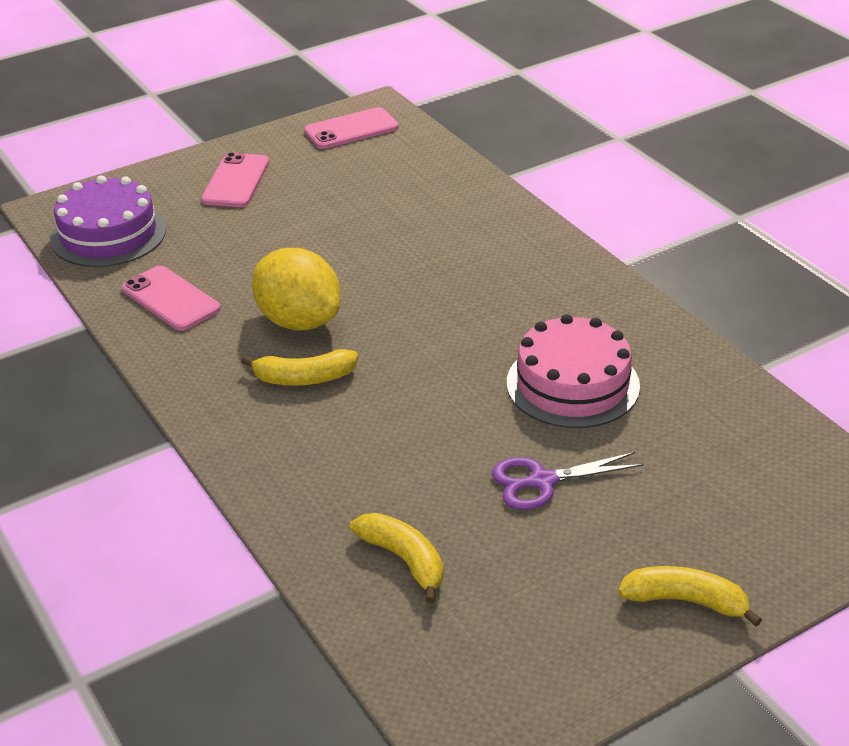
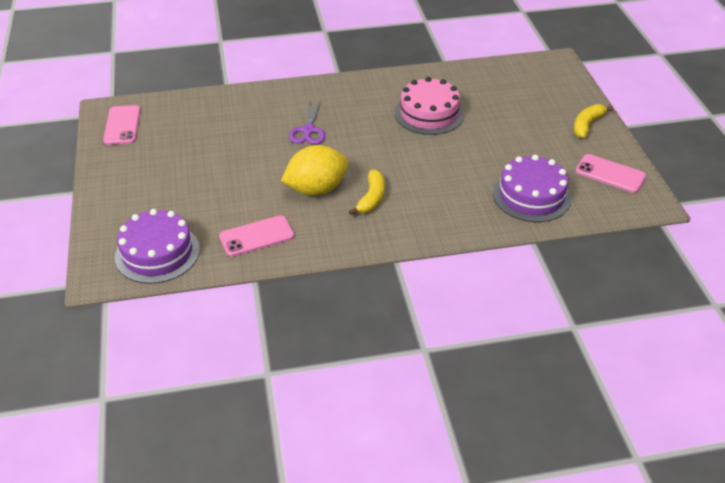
camera: 70 degrees left, 5 degrees up
(236, 181) = (141, 185): pink phone -> pink phone (610, 174)
(404, 560) = (531, 195): yellow banana -> purple cake
(542, 481) = (495, 141): purple scissors -> purple scissors (308, 131)

